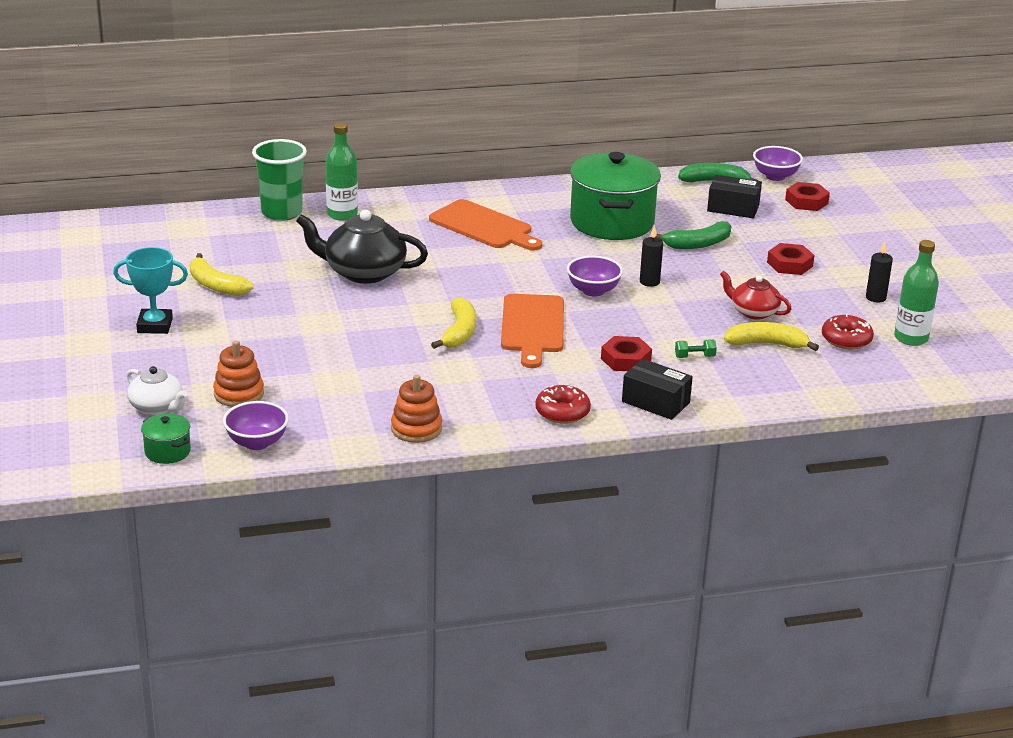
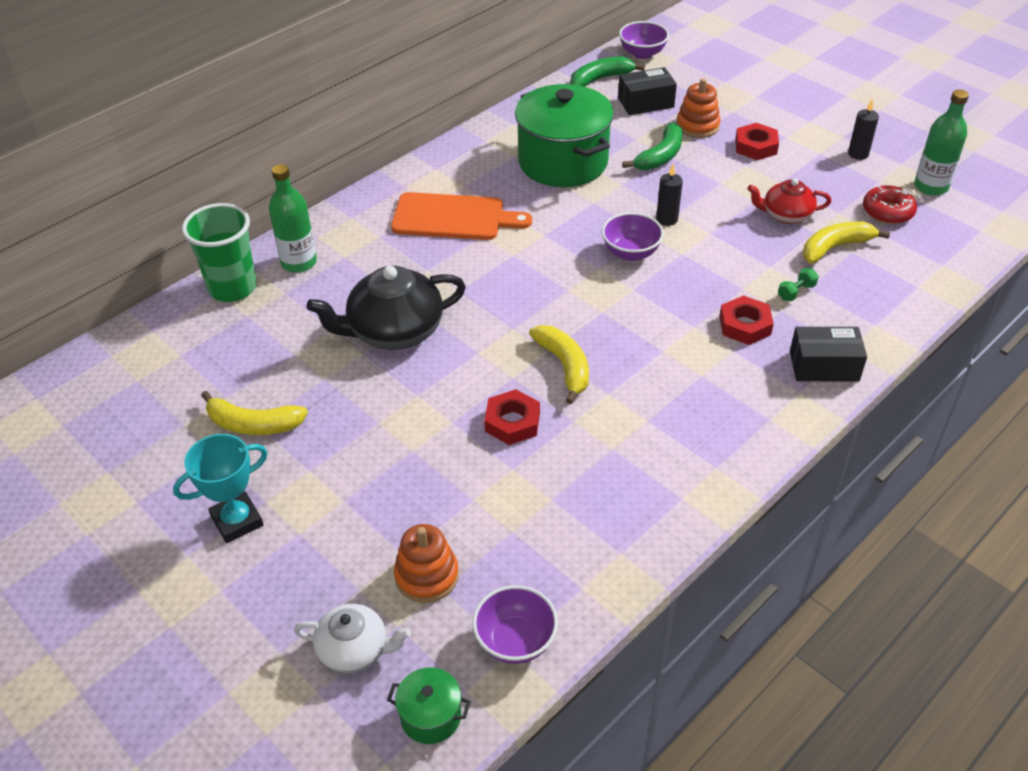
camera: 30 degrees left, 15 degrees up
(416, 429) = (654, 523): orange stacking toy -> orange stacking toy (697, 126)
(532, 327) = (624, 325): orange cutting board -> none
(562, 412) = (761, 423): red donut -> none
(806, 201) = (695, 71): red nut -> red nut (512, 422)

